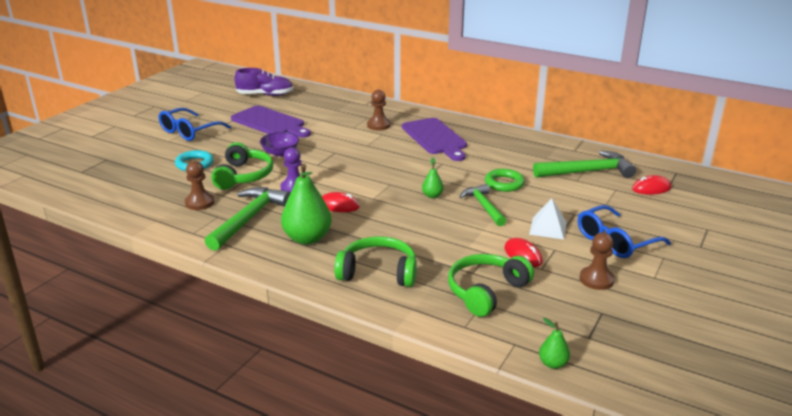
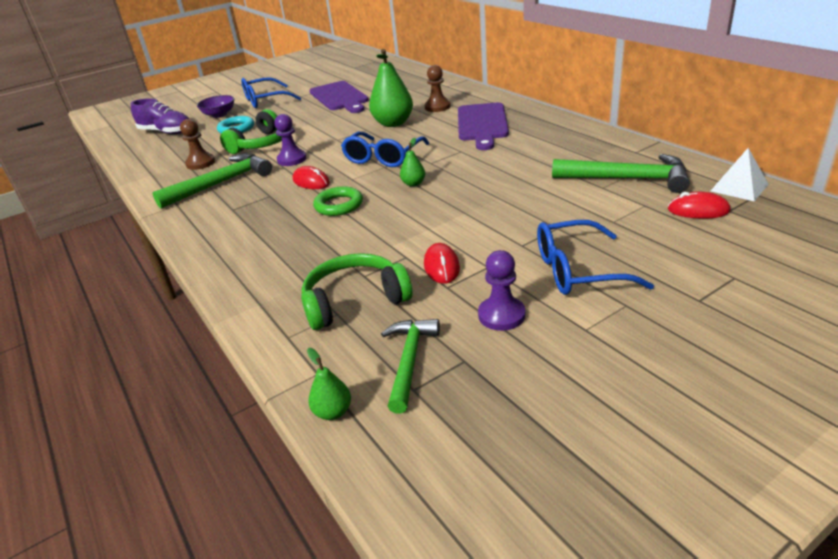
camera: 30 degrees right, 5 degrees up
(265, 95) = (364, 72): purple shoe -> purple shoe (166, 132)
(280, 153) = (317, 125): purple bowl -> purple bowl (219, 114)
(307, 238) = (247, 210): green pear -> green pear (393, 123)
(378, 272) = (271, 256): green headphones -> none
(380, 176) = (383, 158): none -> blue glasses
(484, 206) = (457, 203): green hammer -> green hammer (409, 361)
(504, 183) = (507, 180): green ring -> green ring (339, 205)
(548, 228) = (506, 239): white pyramid -> white pyramid (739, 187)
(596, 279) = (501, 315): brown pawn -> purple pawn

